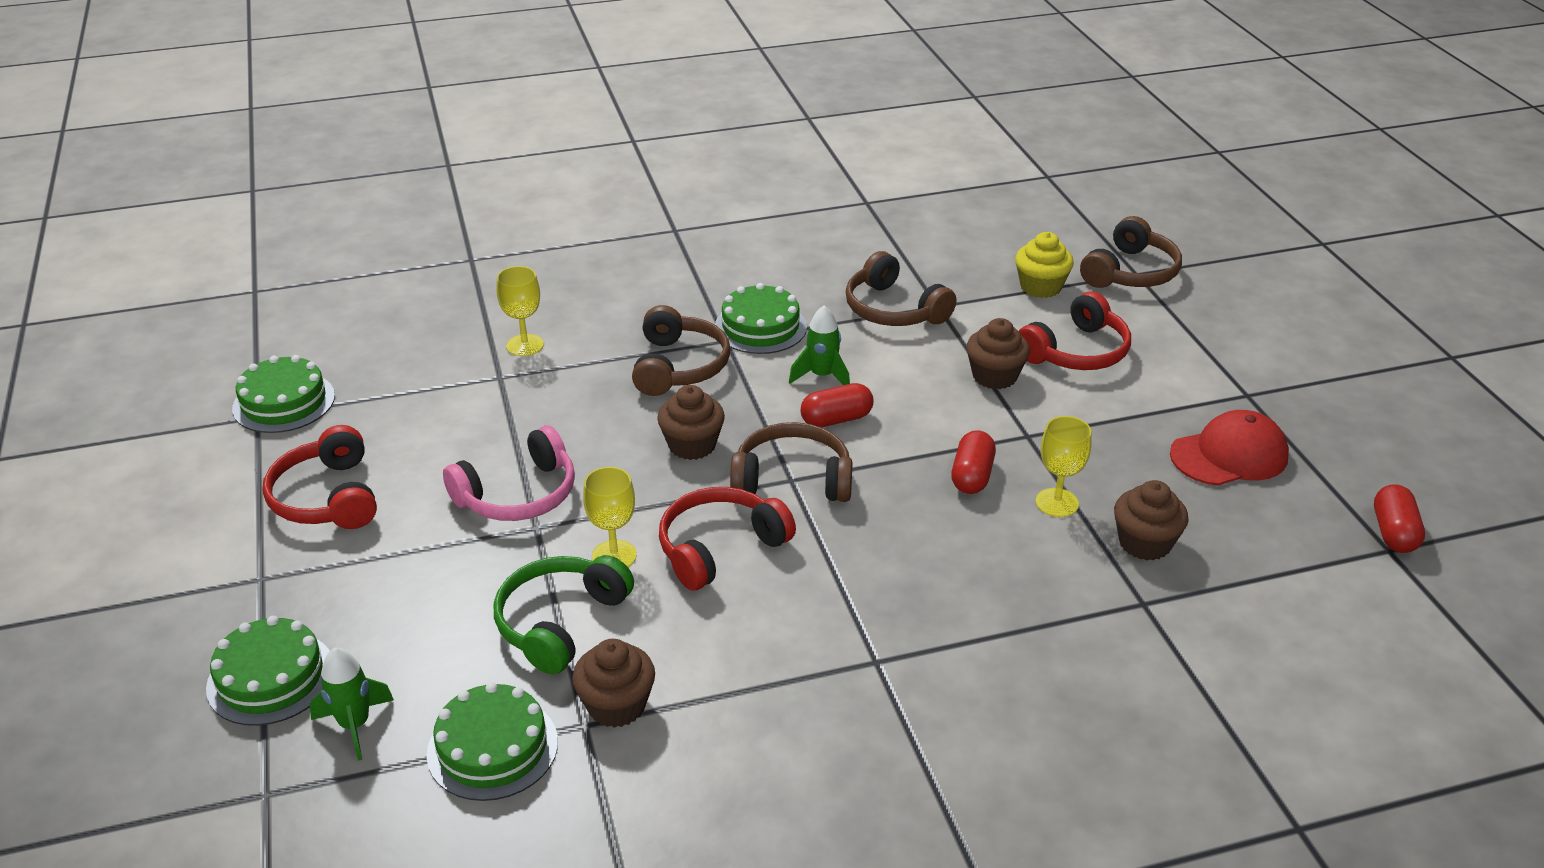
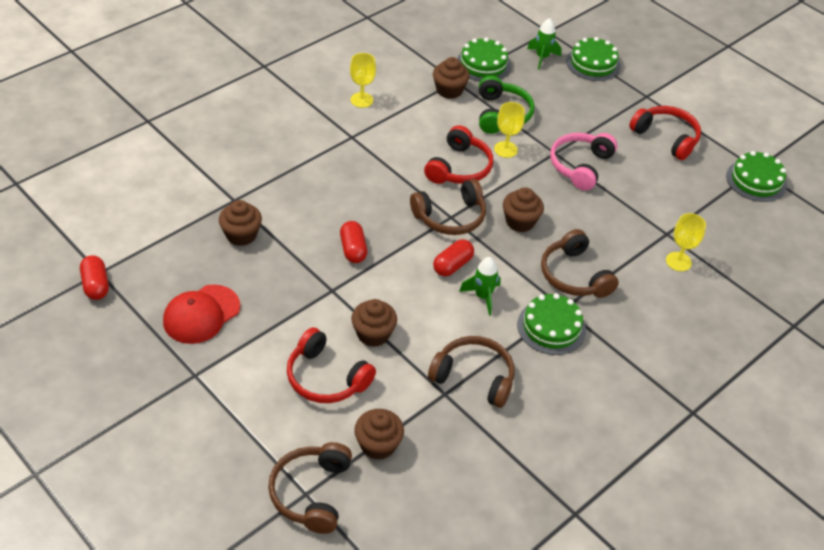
camera: 150 degrees right, 10 degrees up
(1040, 287) = (378, 445): yellow cupcake -> brown cupcake
(1057, 503) = (298, 246): yellow goblet -> yellow goblet (361, 100)
(1076, 352) = (326, 378): red headphones -> red headphones turned 75 degrees counterclockwise

